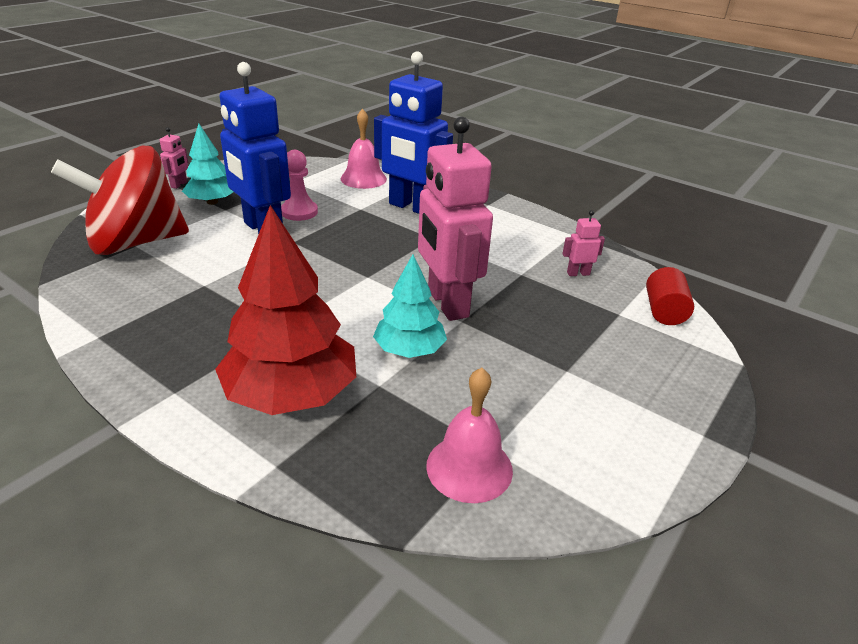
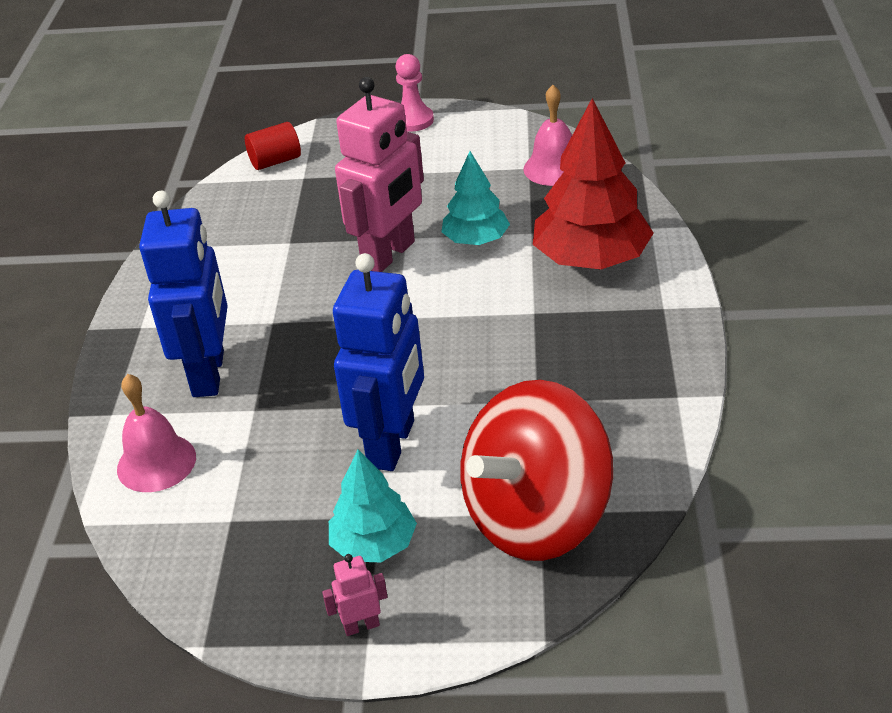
camera: 120 degrees left, 5 degrees up
(135, 243) = (536, 517): red spinning top -> red spinning top turned 105 degrees clockwise
(299, 212) = (317, 449): pink pawn -> pink pawn (413, 120)
(578, 273) = (254, 216): pink robot -> none

